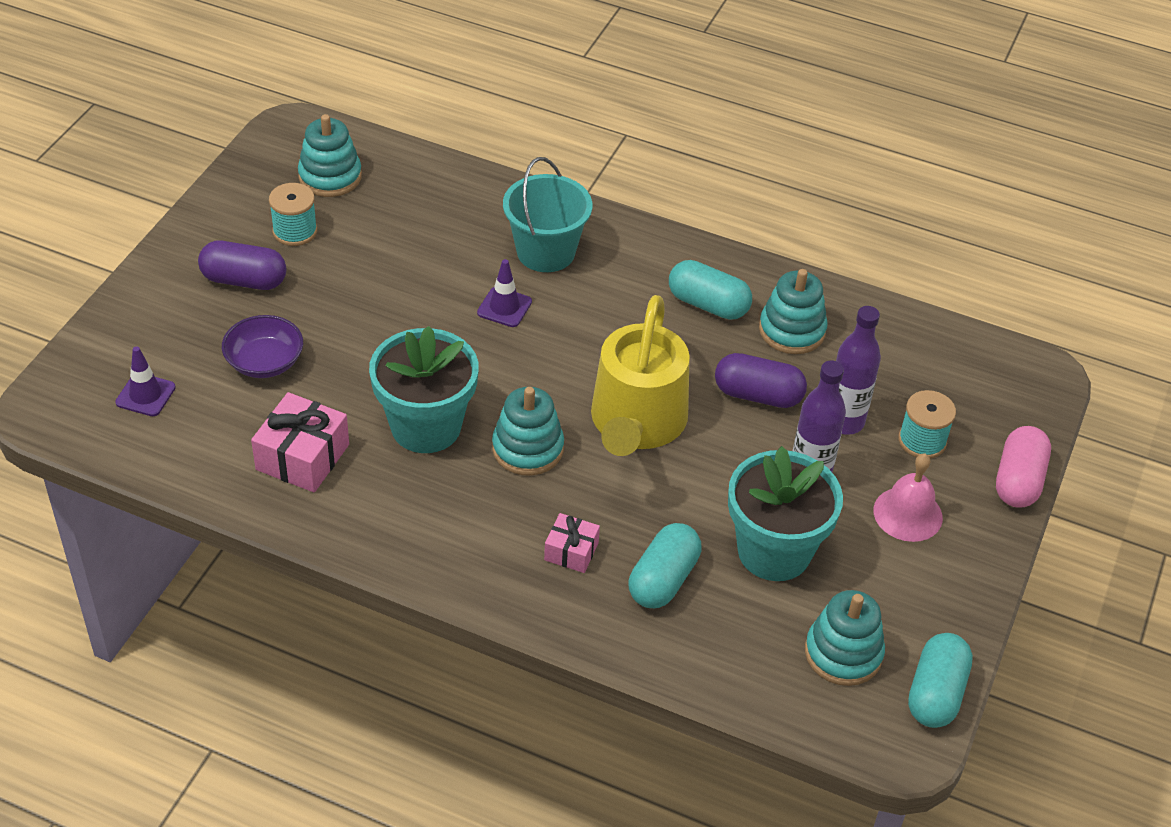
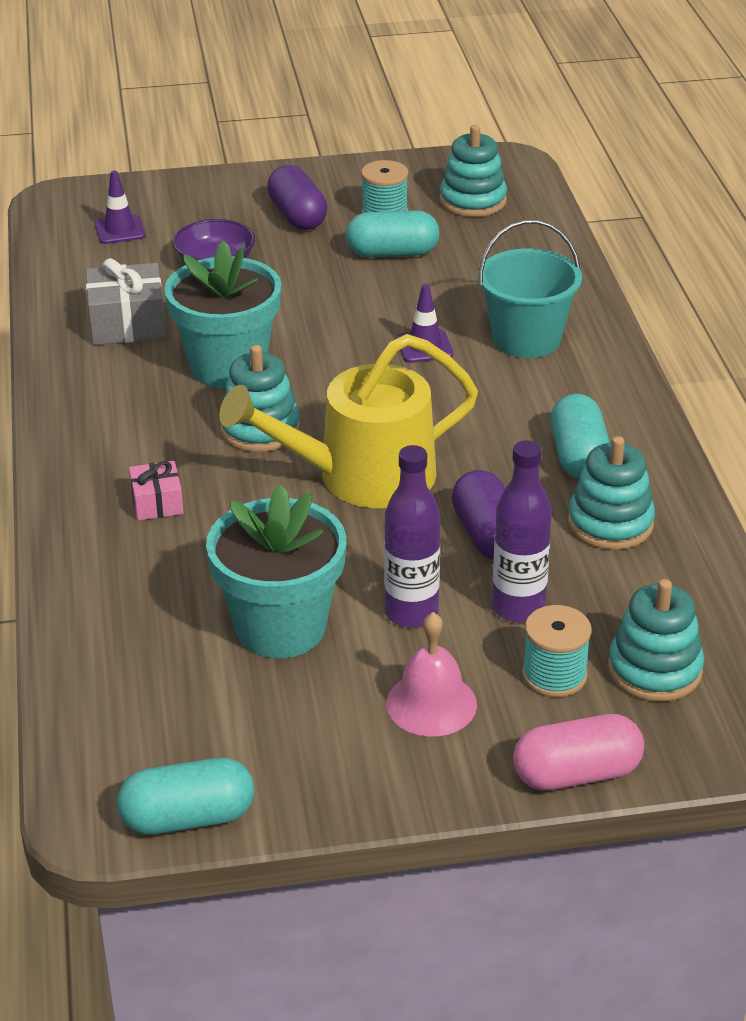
camera: 60 degrees right, 10 degrees down
(302, 457) = (127, 324): pink gift -> grey gift
(663, 579) = (174, 570): turquoise capsule -> turquoise capsule (392, 253)
(843, 653) = (185, 727): turquoise stacking toy -> turquoise stacking toy (654, 670)

